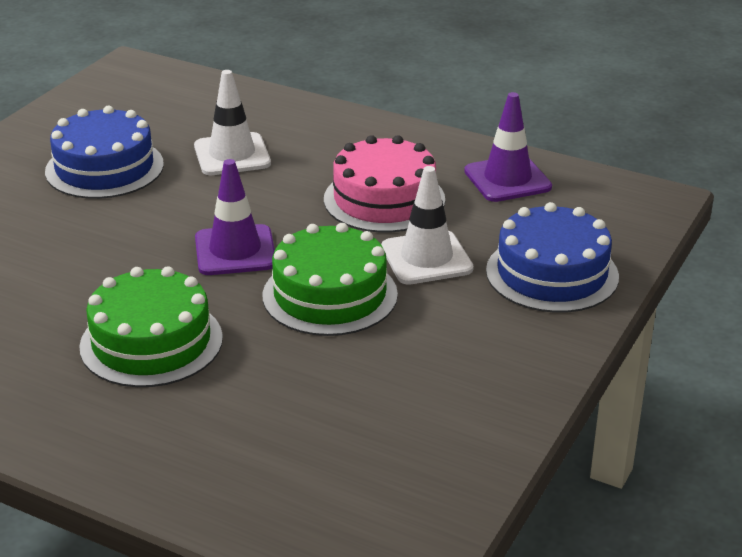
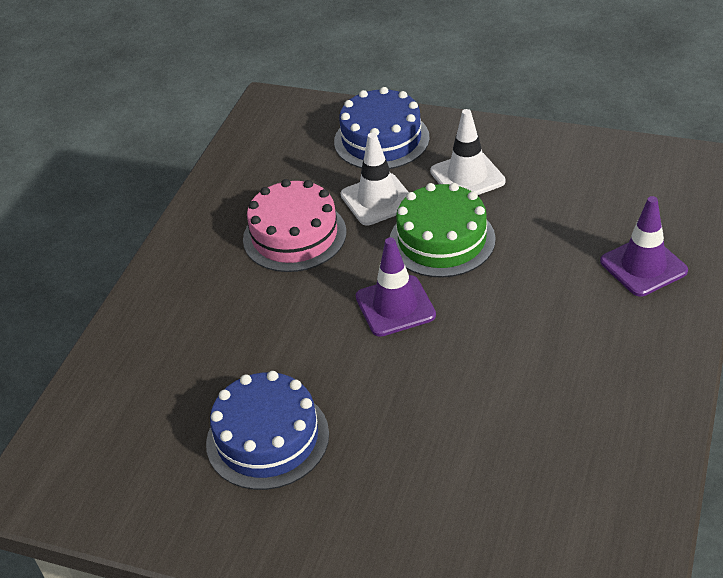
camera: 95 degrees left, 10 degrees up
(151, 342) = (537, 323): green cake -> none
(232, 155) = (229, 347): white traffic cone -> white traffic cone (467, 176)
(507, 179) = (251, 174): purple traffic cone -> purple traffic cone (643, 266)

